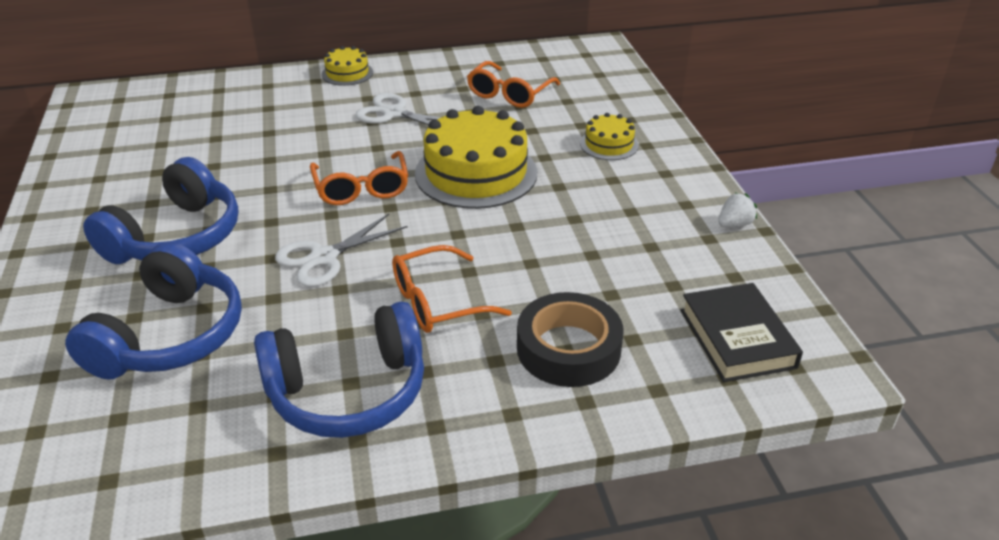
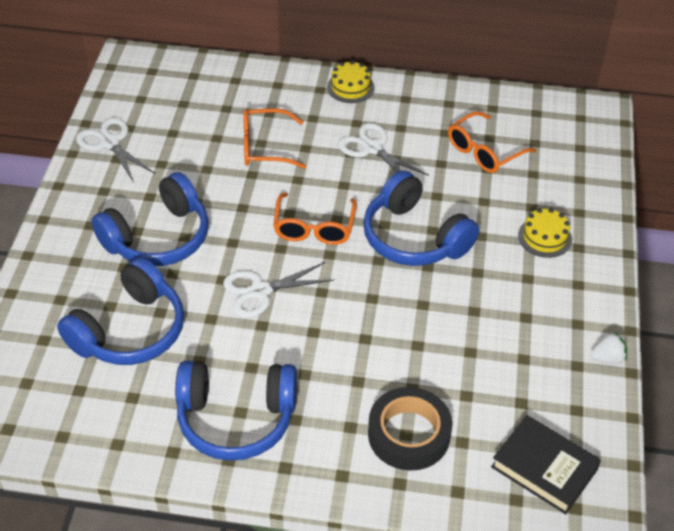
camera: 20 degrees right, 10 degrees up
(86, 167) = (110, 143): none -> white scissors
(437, 302) = (329, 360): orange glasses -> orange glasses (264, 147)
(476, 173) = (414, 237): yellow cake -> blue headphones
(737, 338) = (544, 468): black book -> black book turned 60 degrees counterclockwise

